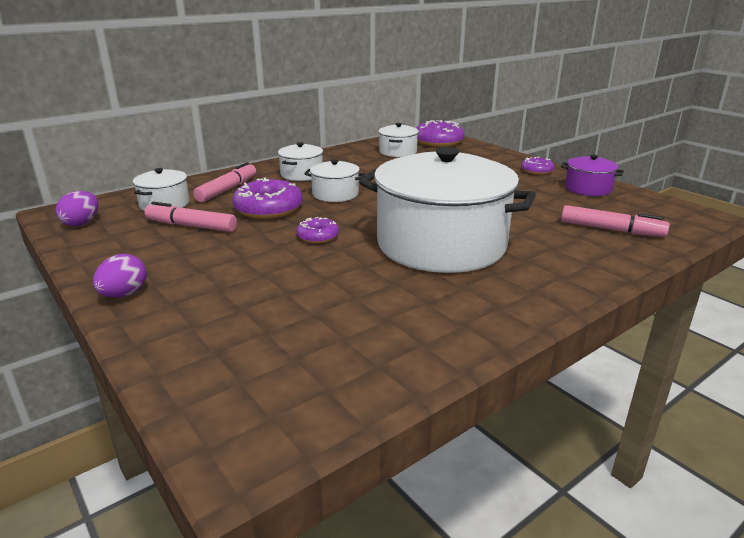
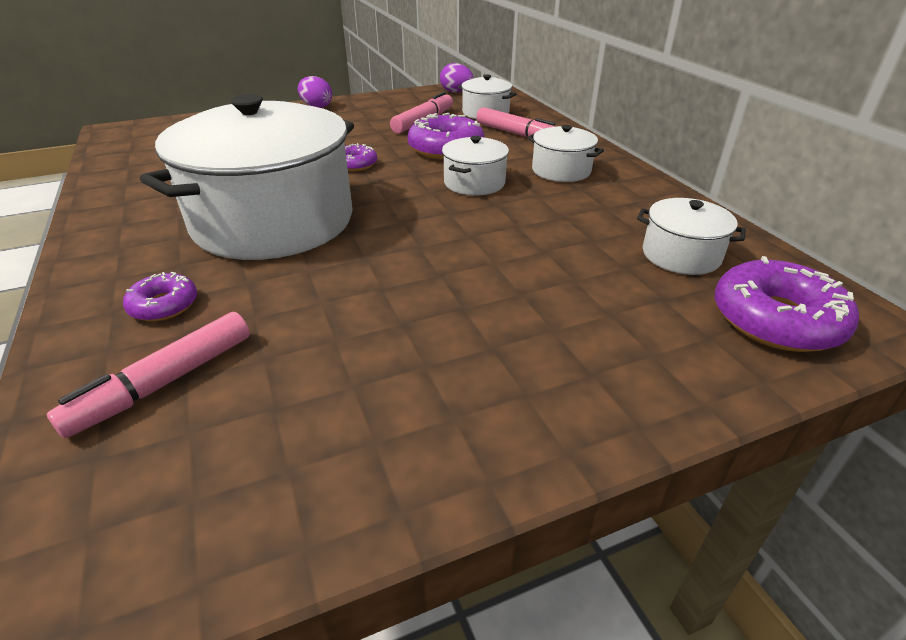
camera: 105 degrees right, 10 degrees up
(536, 171) = (522, 412): purple donut -> purple donut (164, 305)
(588, 188) = (364, 454): purple pot -> none

